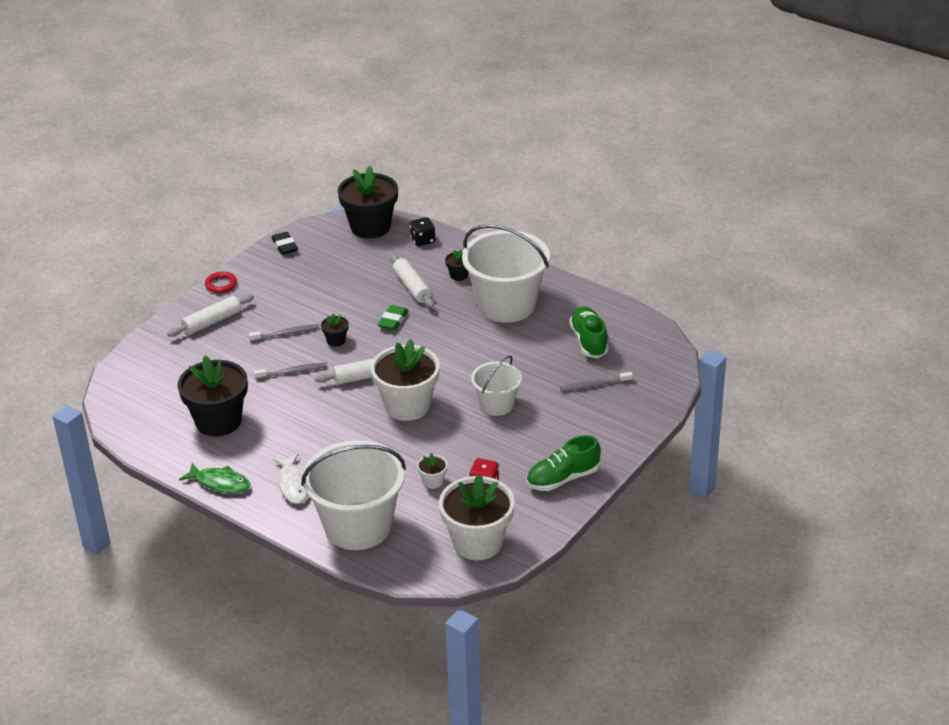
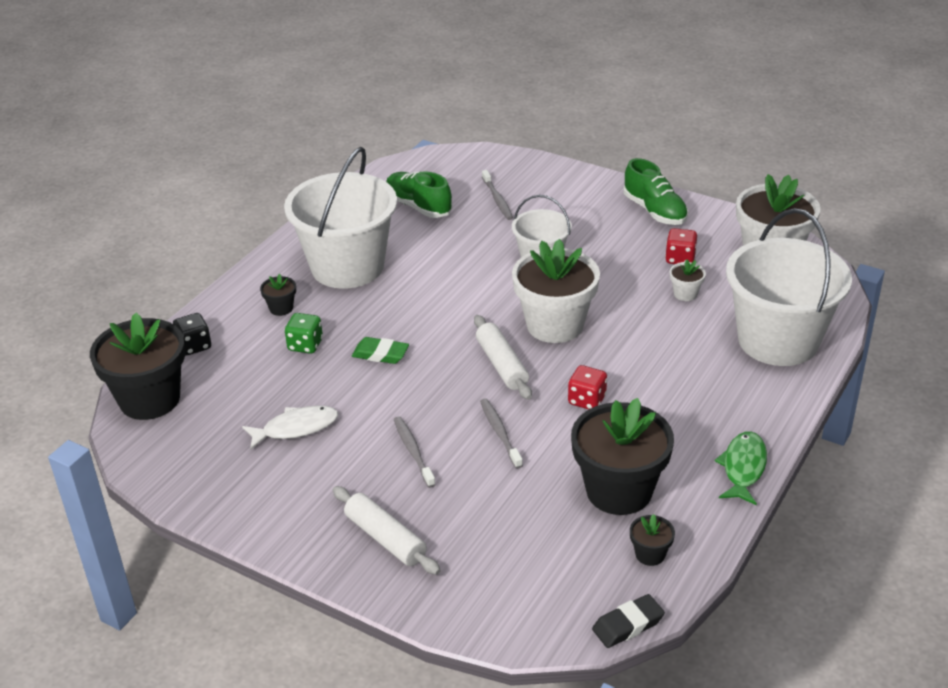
camera: 95 degrees left, 0 degrees up
(221, 284) = (285, 544): red ring -> none
(284, 246) = (185, 485): black eraser -> black eraser (628, 625)
(294, 484) = (725, 400): white fish -> white fish (296, 428)
(314, 415) = (587, 400): none -> red dice
(336, 340) = (427, 400): black flower pot -> black flower pot (650, 554)
(412, 287) = (305, 345): white rolling pin -> green dice
(589, 341) = (418, 206): green shoe -> green shoe turned 60 degrees clockwise

